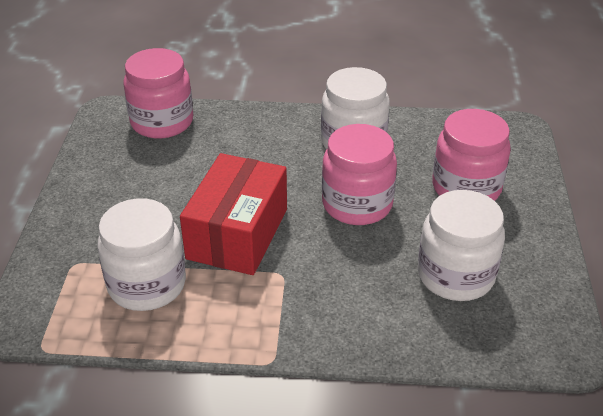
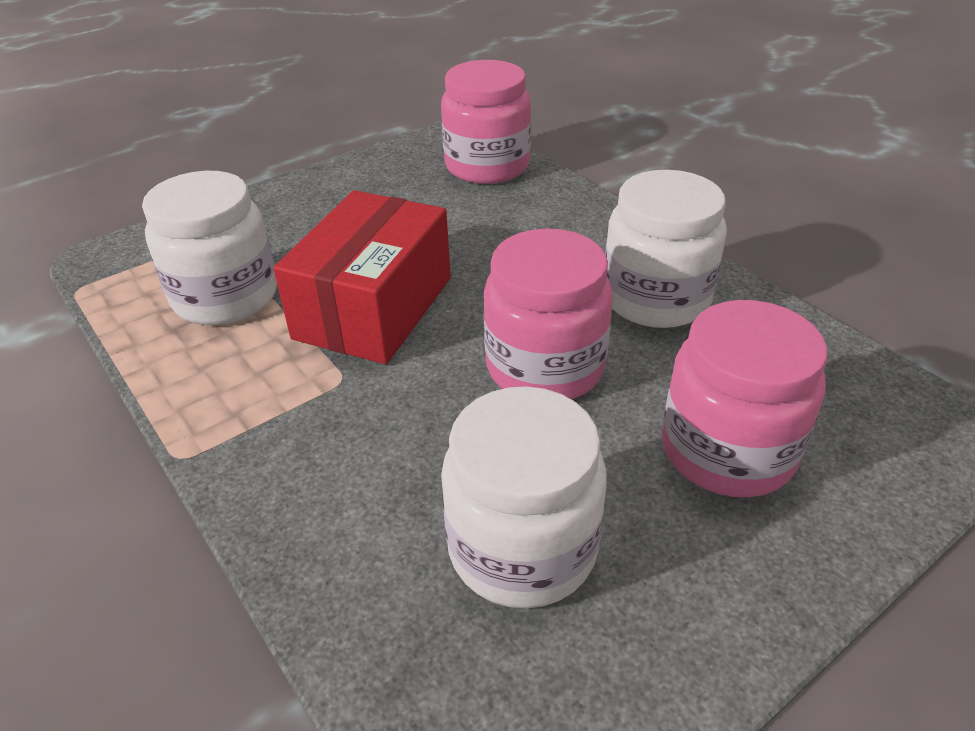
camera: 50 degrees right, 0 degrees up
(237, 233) = (373, 308): red box -> red box turned 45 degrees counterclockwise

